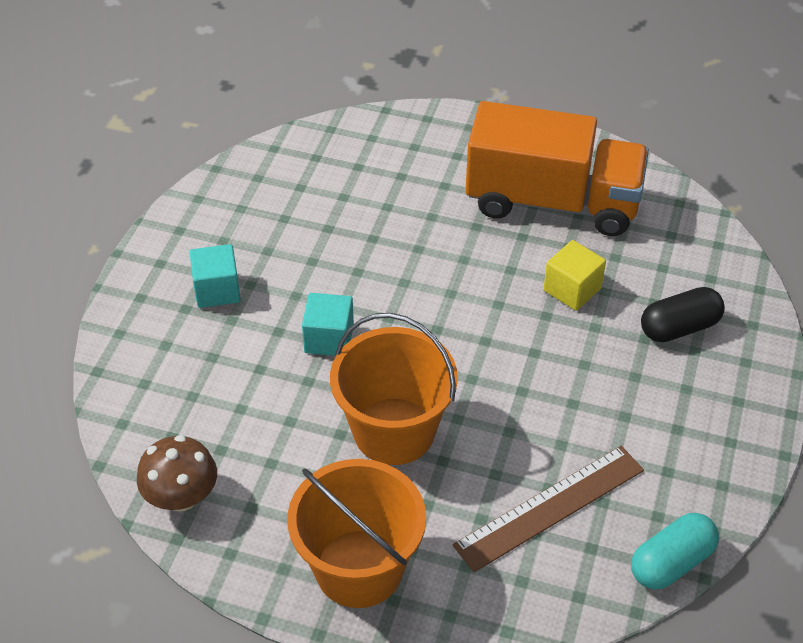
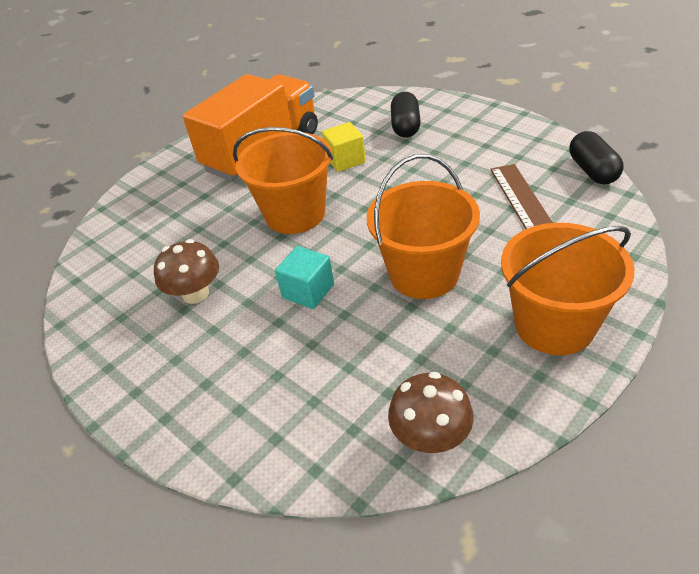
camera: 60 degrees left, 5 degrees down
(217, 290) = (202, 354): turquoise cube -> none
(291, 249) = (195, 293): none -> brown mushroom
(446, 280) = (295, 214): none -> orange bucket
(671, 563) = (592, 171): turquoise capsule -> black capsule

